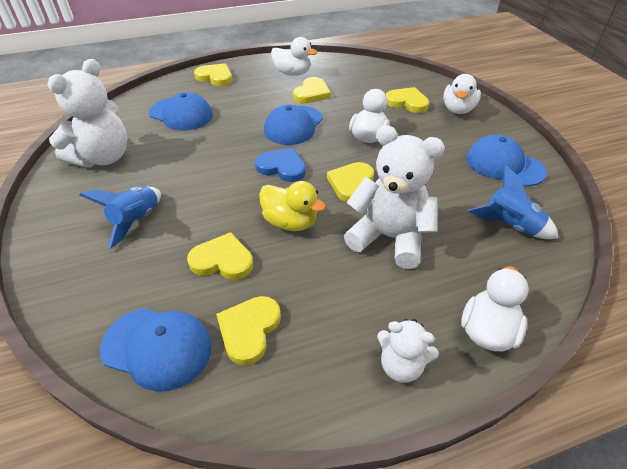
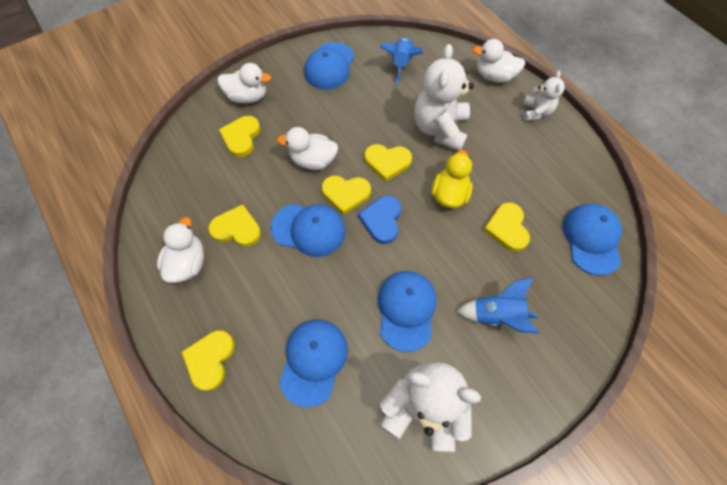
camera: 105 degrees left, 20 degrees up
(185, 165) = (406, 310): none -> blue cap
(249, 330) = (553, 191): yellow heart -> yellow heart (346, 194)

